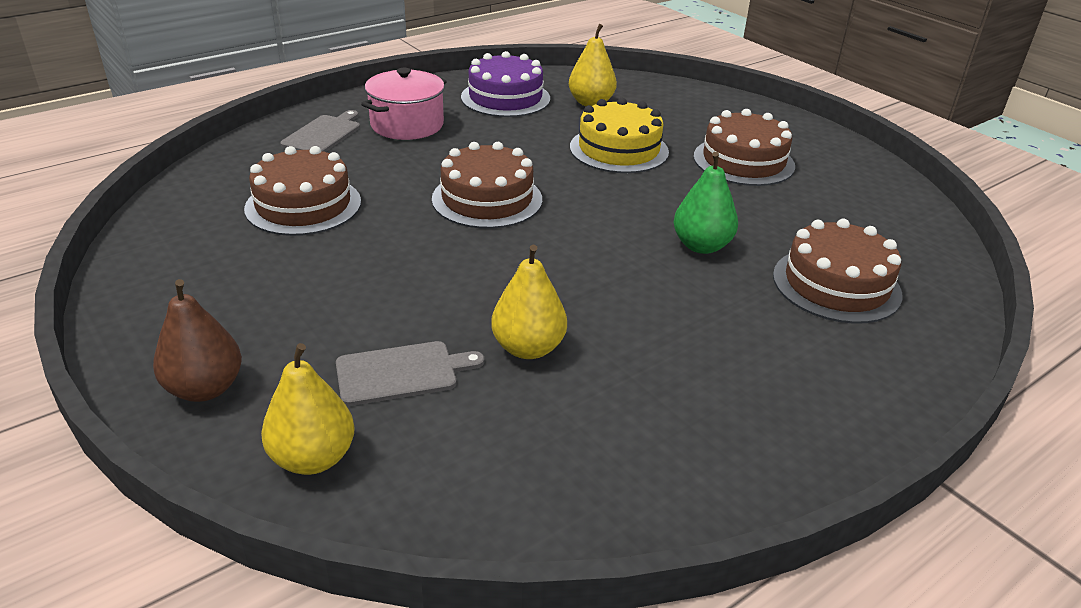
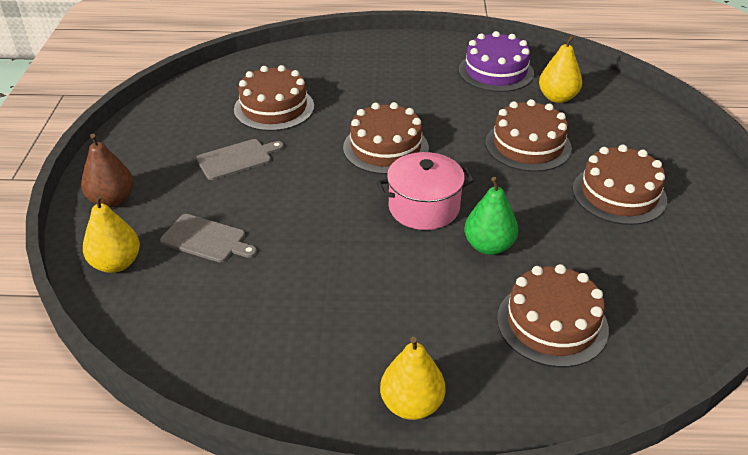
camera: 40 degrees right, 5 degrees up
(323, 134) = (340, 60): grey cutting board -> grey cutting board (237, 159)
(407, 125) = (400, 71): pink pot -> pink pot (424, 207)
(528, 348) = (288, 260): yellow pear -> yellow pear (411, 404)
(619, 149) = (528, 145): yellow cake -> brown cake

